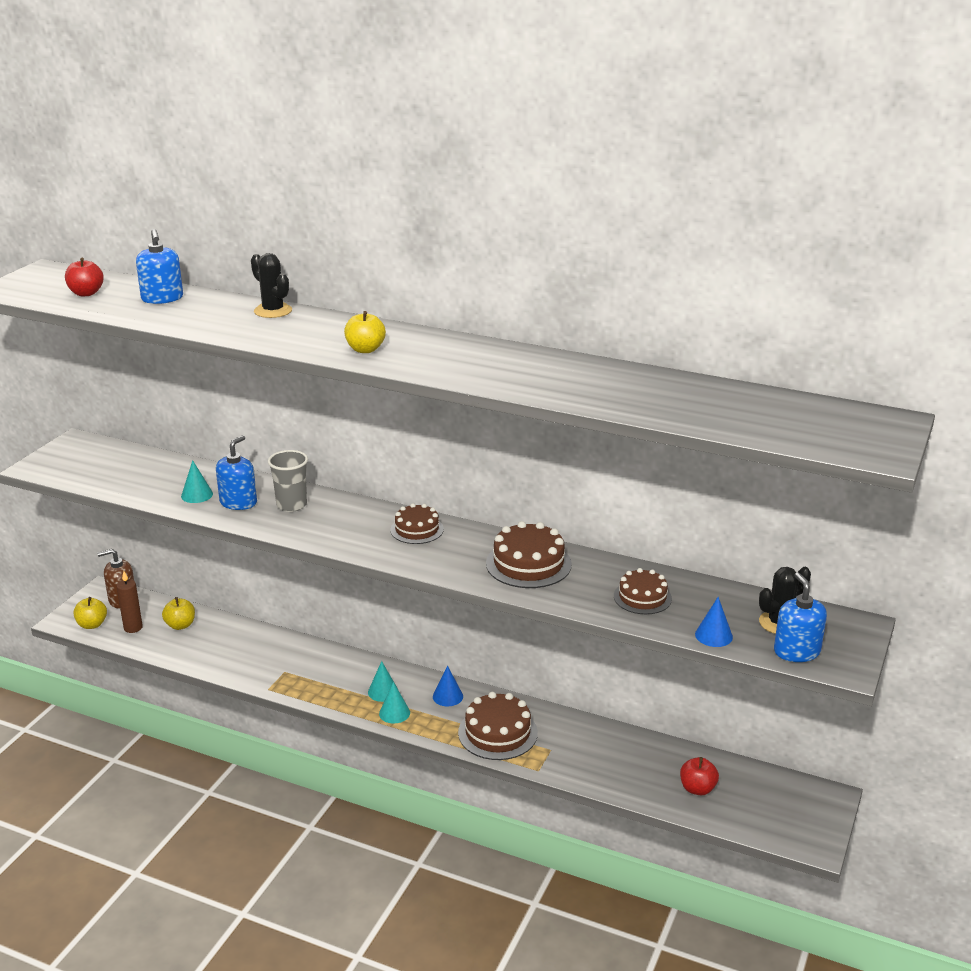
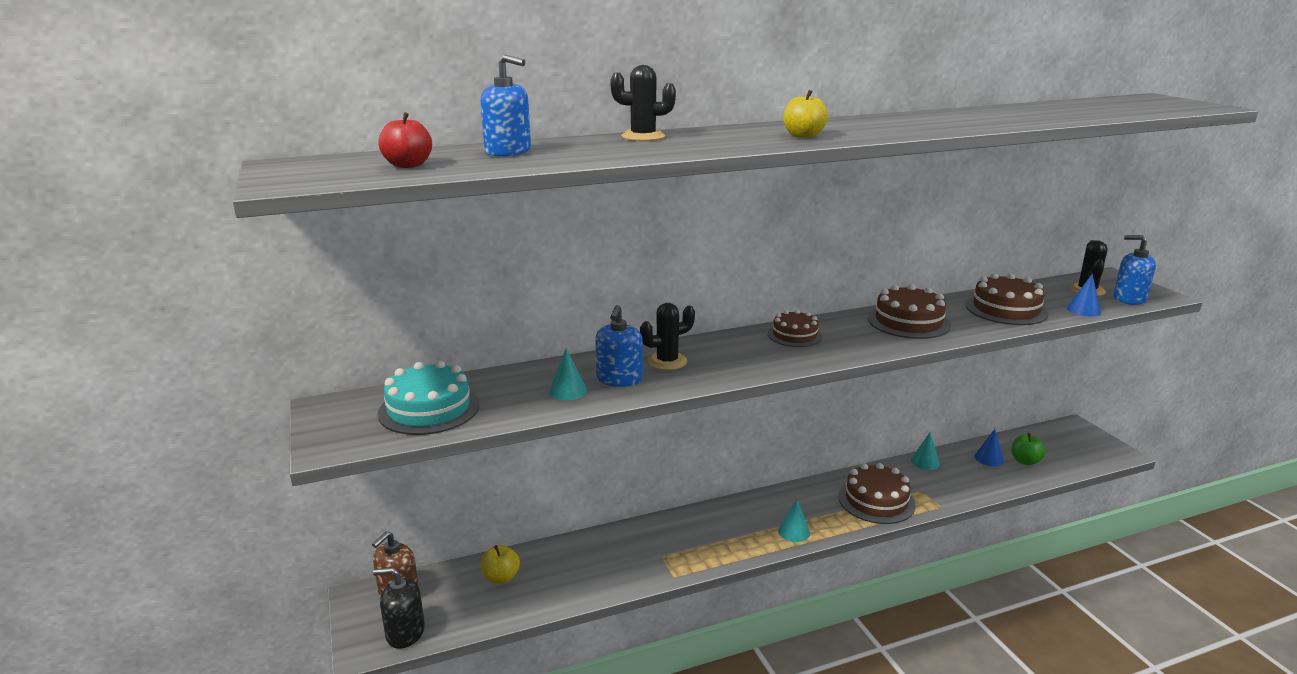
camera: 45 degrees left, 5 degrees down
(92, 625) = (405, 633): yellow apple -> black soap dispenser
(113, 468) = (429, 409): none -> turquoise cake
(133, 628) = (456, 608): brown candle -> none
(238, 502) = (619, 379): blue soap dispenser -> blue soap dispenser turned 150 degrees counterclockwise
(291, 505) = (667, 361): grey cup -> black cactus
(383, 691) = (758, 523): turquoise cone -> turquoise cone (925, 462)
(448, 696) = (803, 498): blue cone -> blue cone (989, 458)
(642, 597) = (1006, 309): brown cake -> brown cake, size x1.54
(697, 789) = (1025, 461): red apple -> green apple

